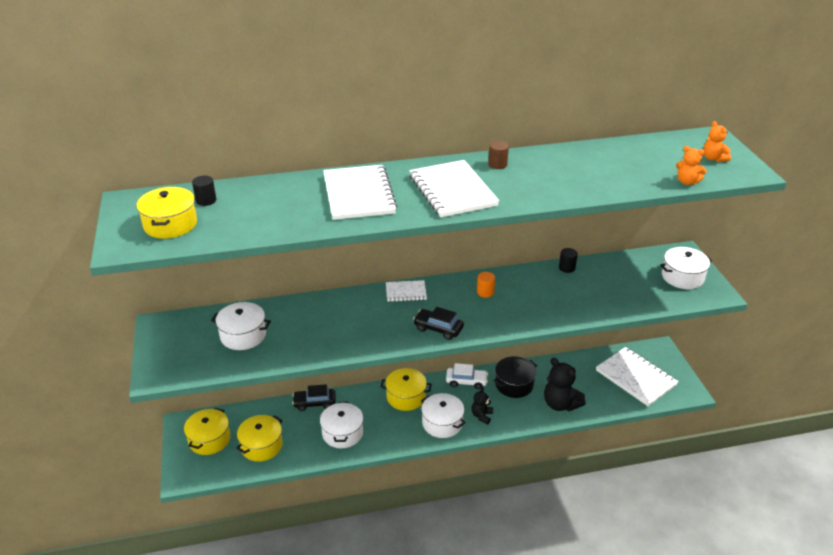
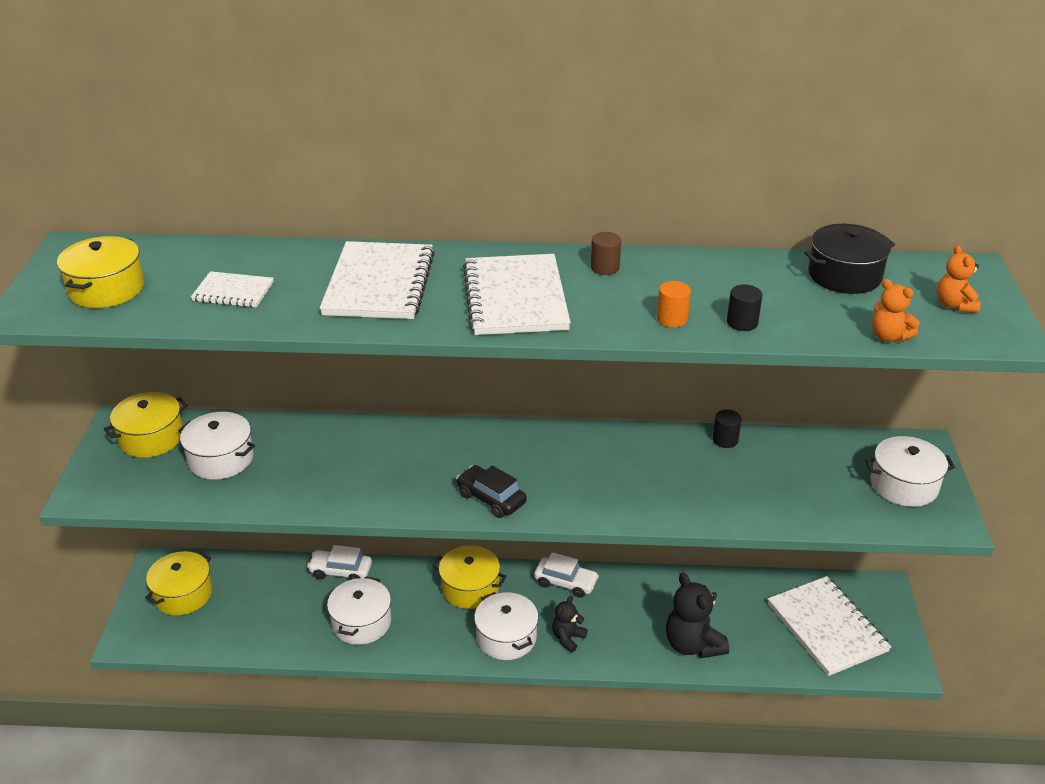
camera: 15 degrees right, 0 degrees up
(206, 200) = (171, 262): black cylinder -> black cylinder (742, 323)
(261, 446) = (246, 617): yellow pot -> yellow pot (151, 438)
(314, 403) = (341, 571): black car -> white car
(406, 292) = (470, 436): white notebook -> white notebook (233, 292)
(485, 292) = (584, 456): orange cylinder -> orange cylinder (672, 319)
(514, 384) = (634, 601): black pot -> black pot (844, 275)

